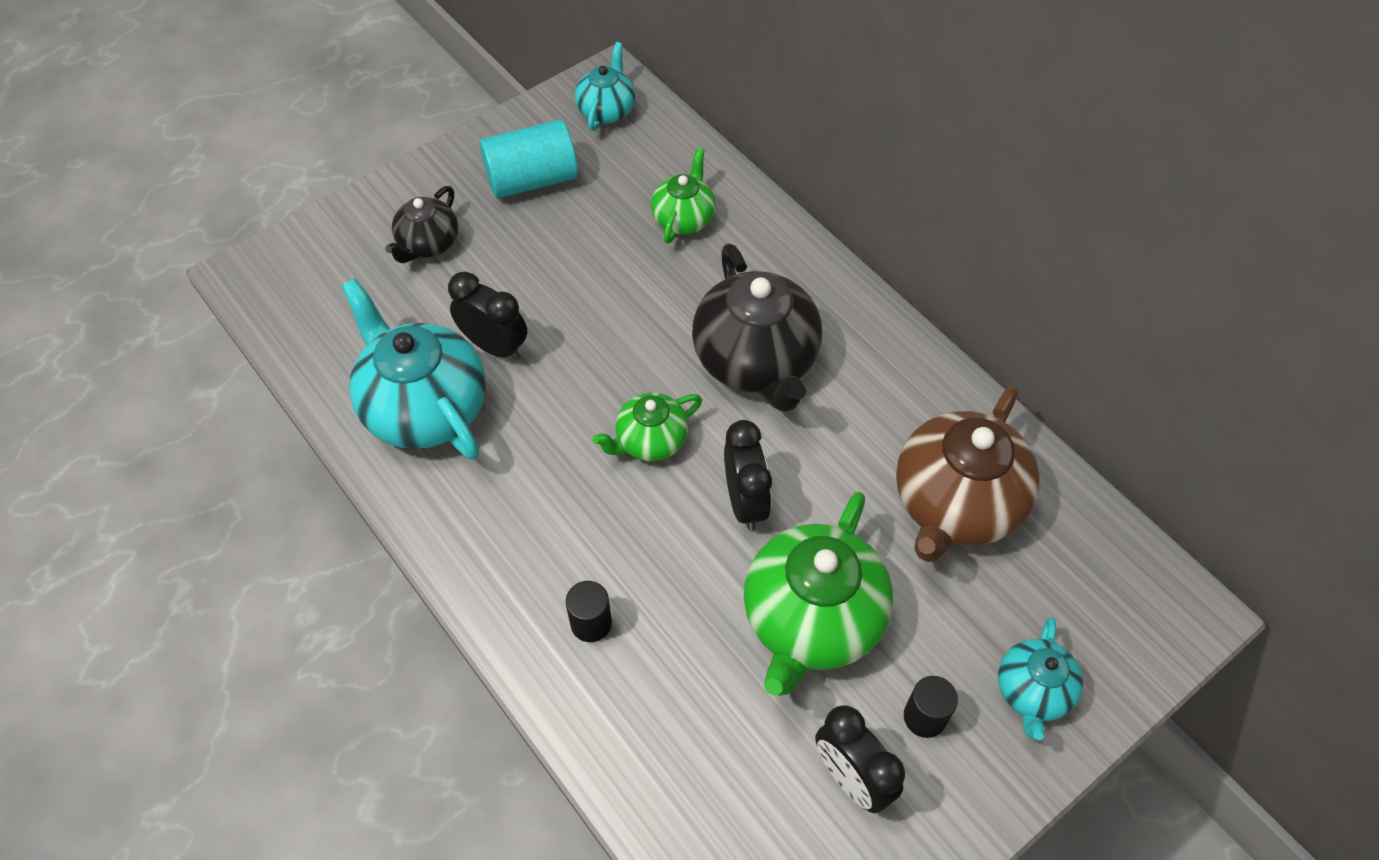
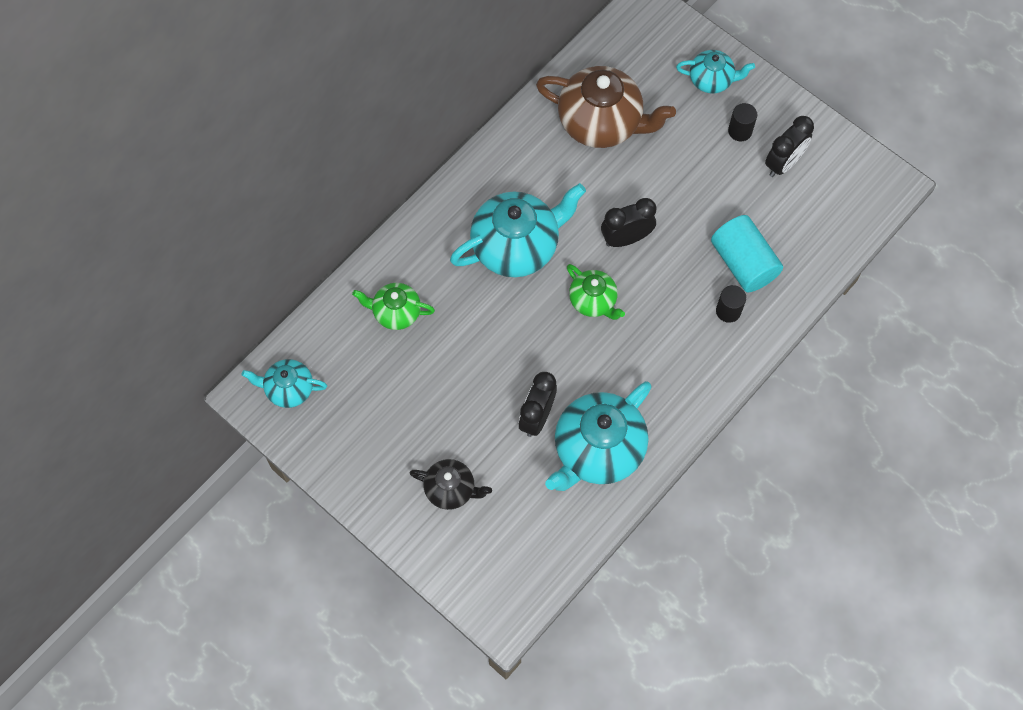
camera: 100 degrees left, 10 degrees up
(532, 179) = (373, 429): turquoise cylinder -> turquoise cylinder (743, 263)
(756, 361) = (517, 246): black teapot -> turquoise teapot
(811, 620) = (697, 192): green teapot -> none

